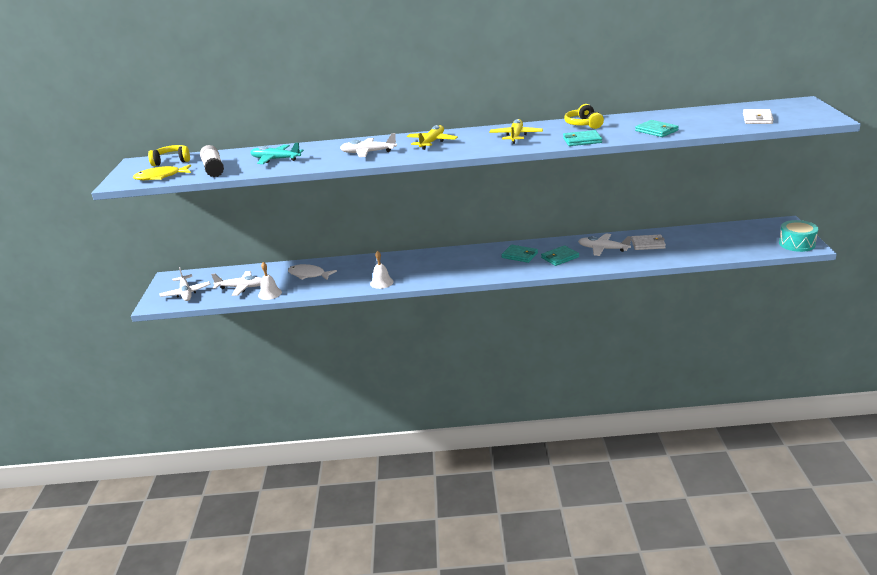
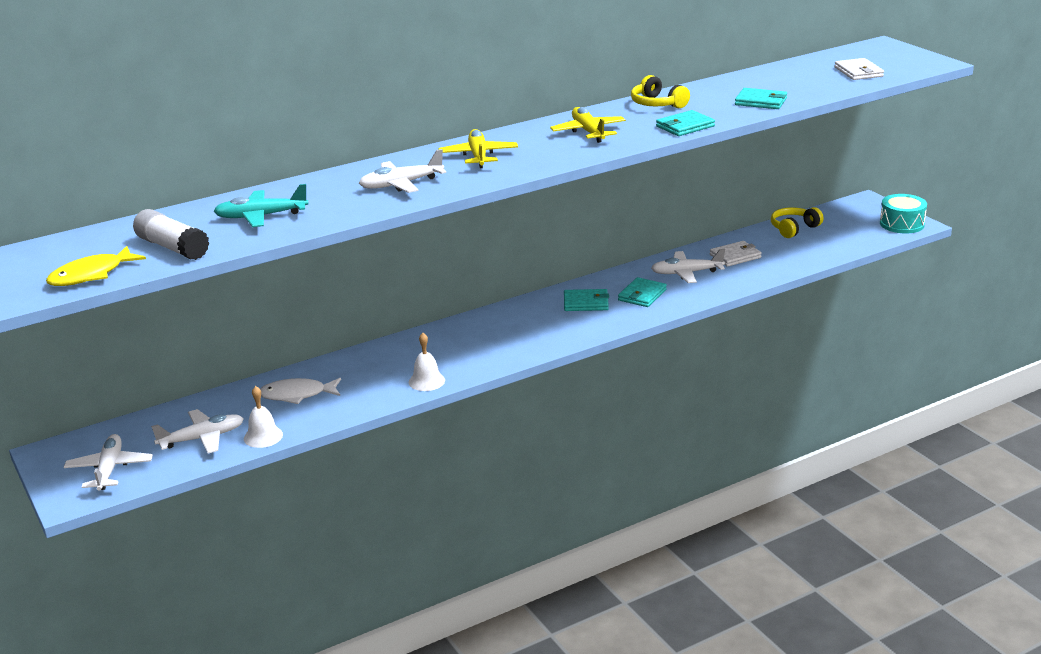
camera: 30 degrees left, 0 degrees up
(172, 161) = (69, 246): yellow headphones -> yellow headphones (794, 228)
(186, 293) = (109, 469): white plane -> white plane turned 135 degrees counterclockwise

